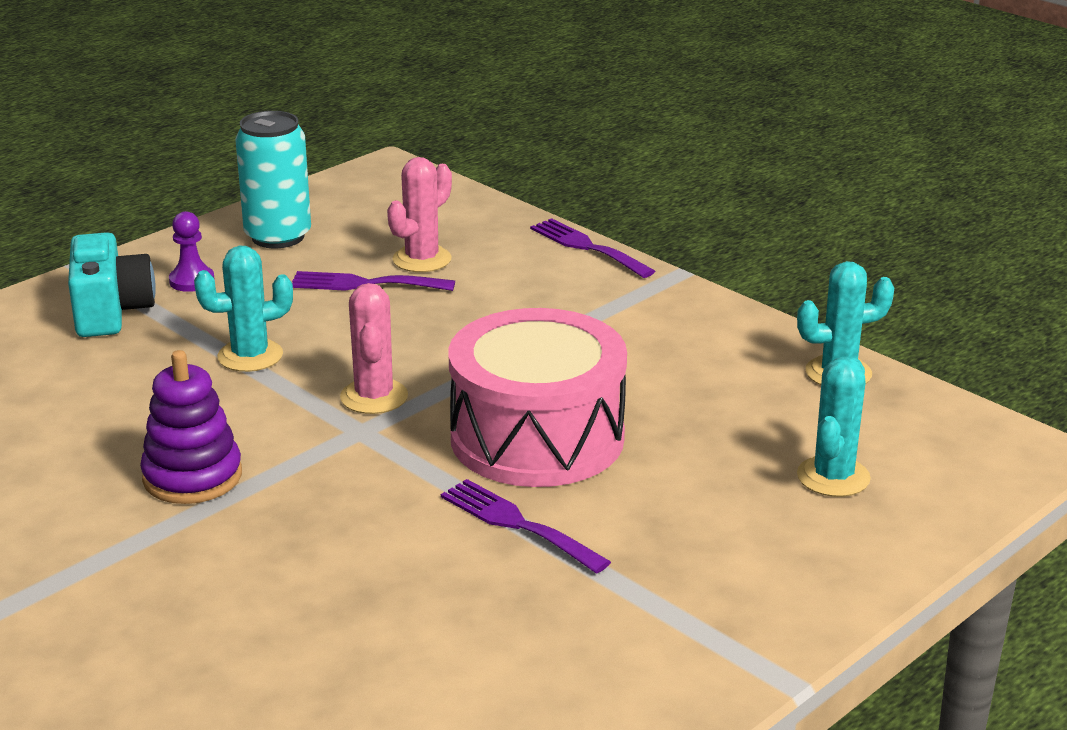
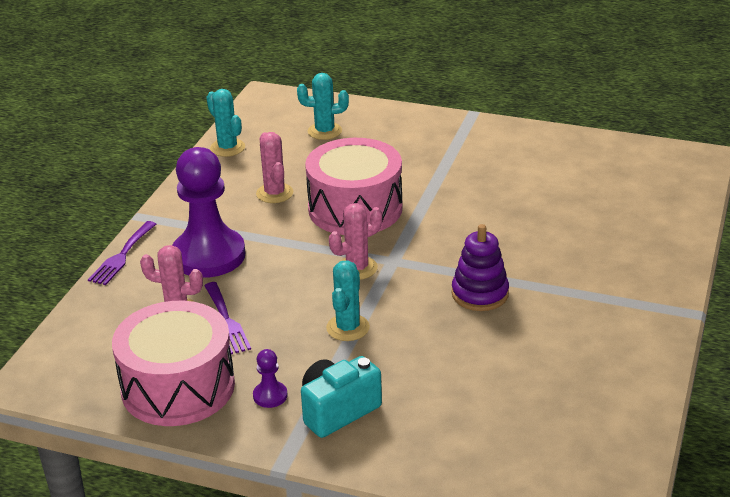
camera: 115 degrees left, 5 degrees up
(250, 356) = (348, 328): turquoise cactus -> turquoise cactus turned 60 degrees clockwise
(278, 236) = (178, 387): turquoise can -> pink drum
(517, 524) = (430, 192): purple fork -> none
(526, 300) = (209, 255): none -> purple pawn
(650, 381) = (274, 193): none -> pink cactus

